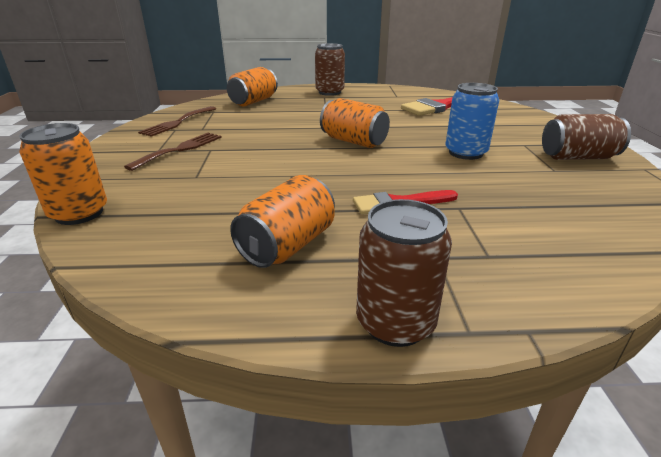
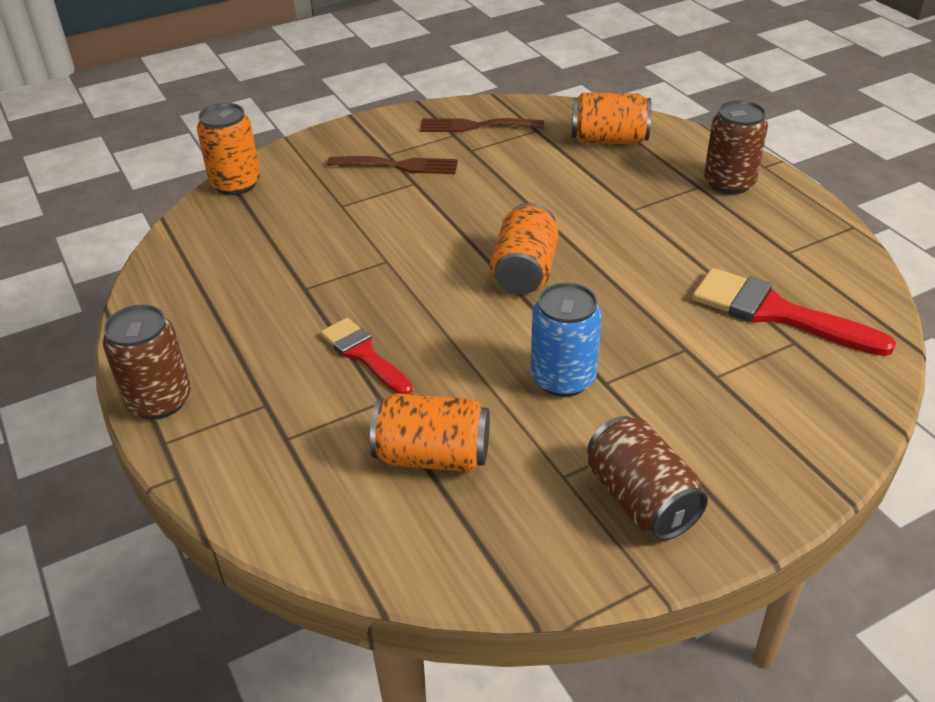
camera: 65 degrees right, 10 degrees up
(288, 245) = (241, 310): orange can -> orange can (432, 456)

